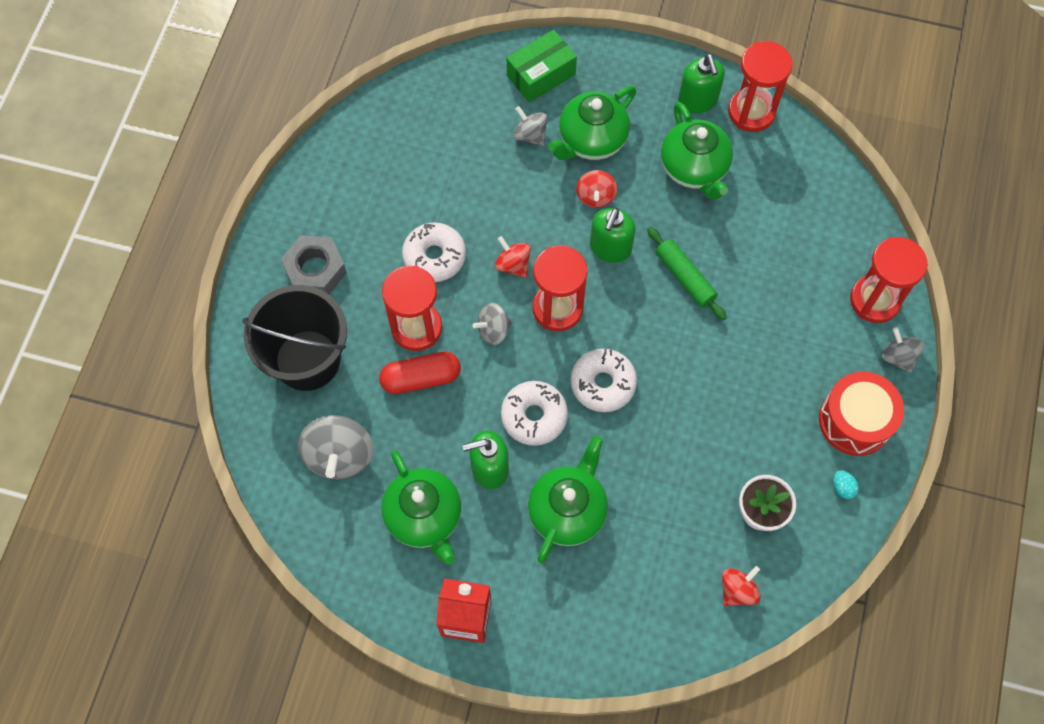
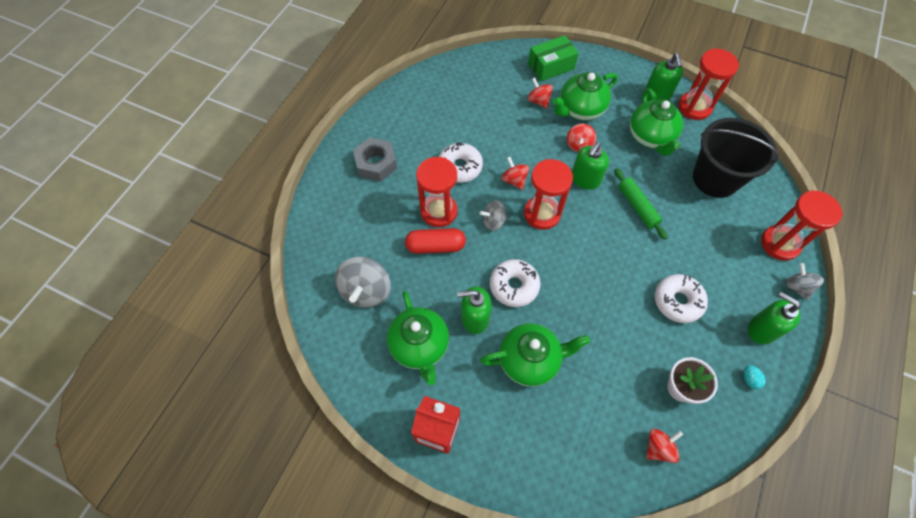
camera: 10 degrees right, 5 degrees down
(307, 360) = (357, 221): black bucket -> black bucket (715, 178)
(530, 135) = (538, 101): grey spinning top -> red spinning top
(568, 511) = (529, 360): green teapot -> green teapot turned 45 degrees clockwise
(603, 384) = (568, 271): white donut -> white donut (677, 301)
(855, 421) = (761, 329): red drum -> green soap dispenser

